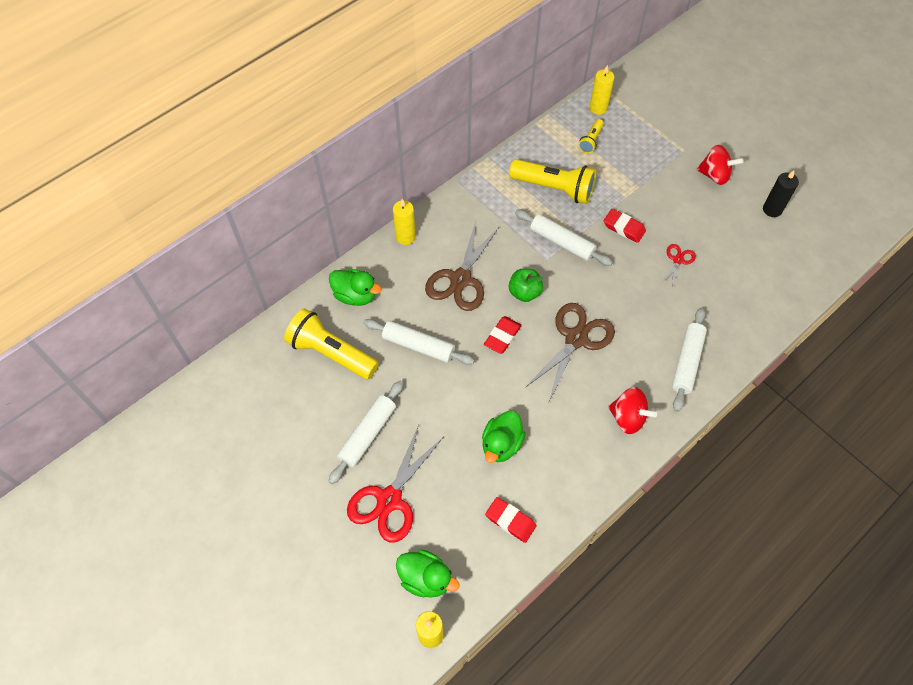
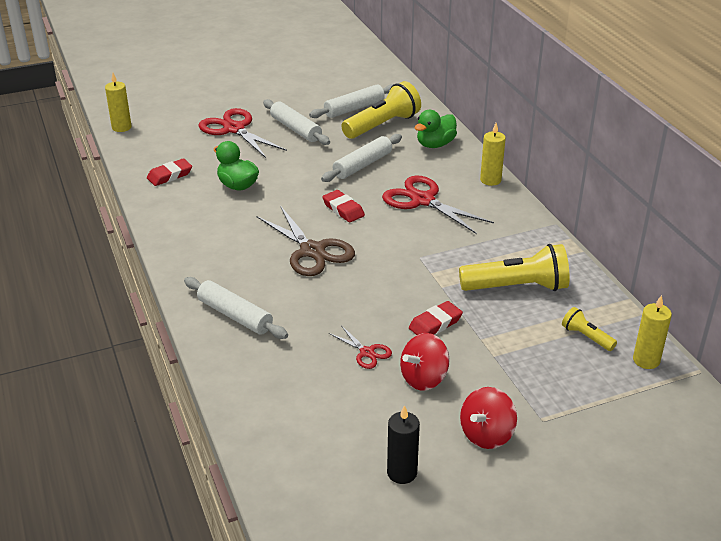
camera: 110 degrees right, 25 degrees down
(426, 578) = (161, 132): green duck -> none
(460, 279) = (423, 200): brown scissors -> red scissors
(524, 292) = (385, 233): green apple -> none
(554, 188) = (517, 287): yellow flashlight -> yellow flashlight turned 135 degrees counterclockwise
(562, 242) = (436, 273): white rolling pin -> white rolling pin (354, 108)
(627, 417) = (206, 259): red spinning top -> red spinning top (424, 378)

